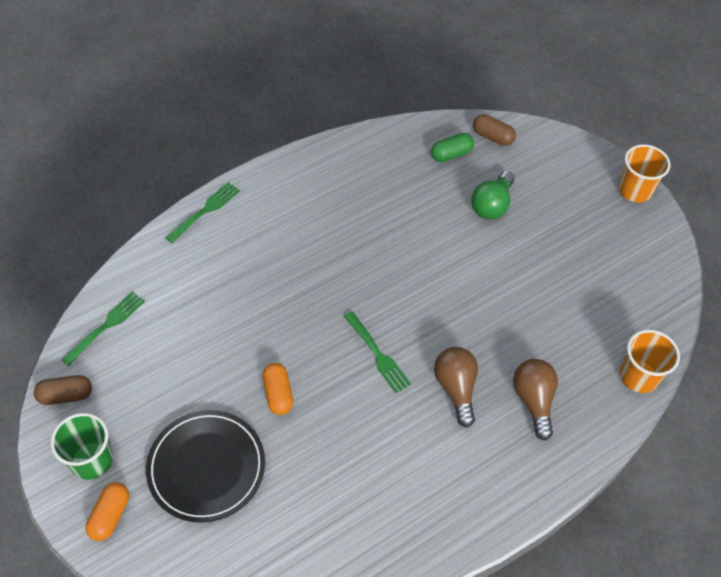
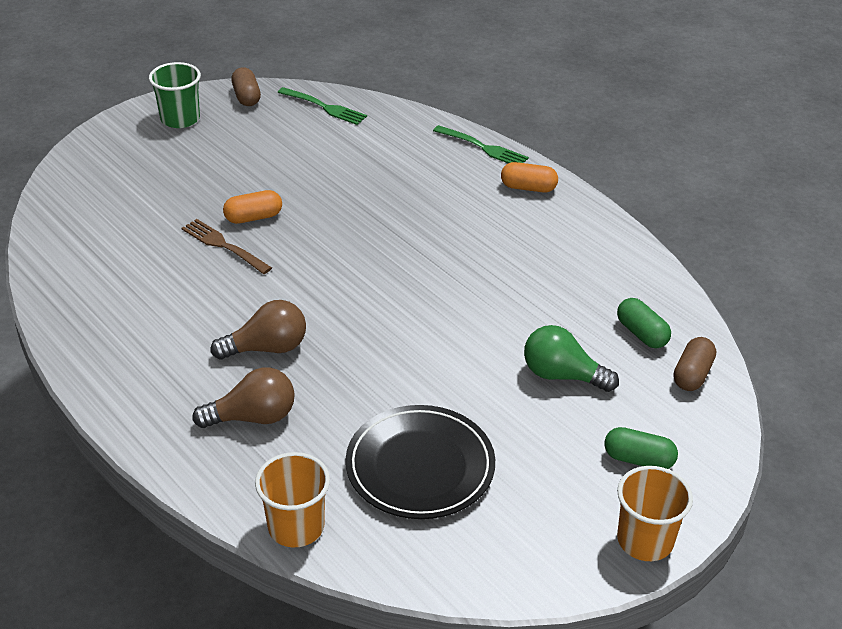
camera: 85 degrees right, 15 degrees down
(110, 516) = (125, 135): orange capsule -> orange capsule (528, 188)
(206, 467) = (170, 181): black plate -> black plate (420, 466)
(317, 419) = (224, 246): none -> brown fork
(377, 354) = (309, 283): green fork -> none
(569, 180) = (638, 459): none -> green capsule

